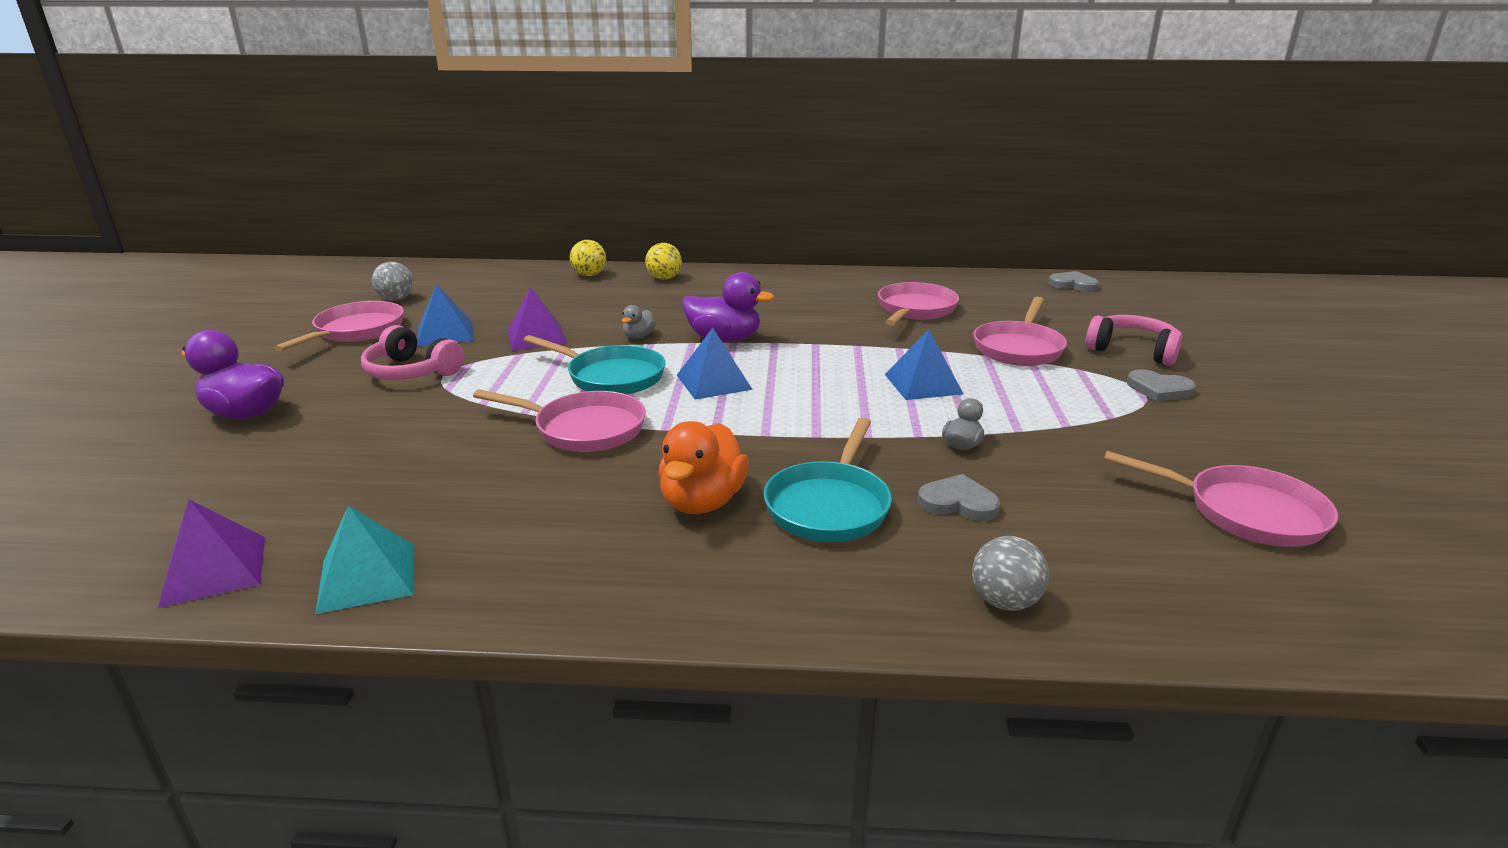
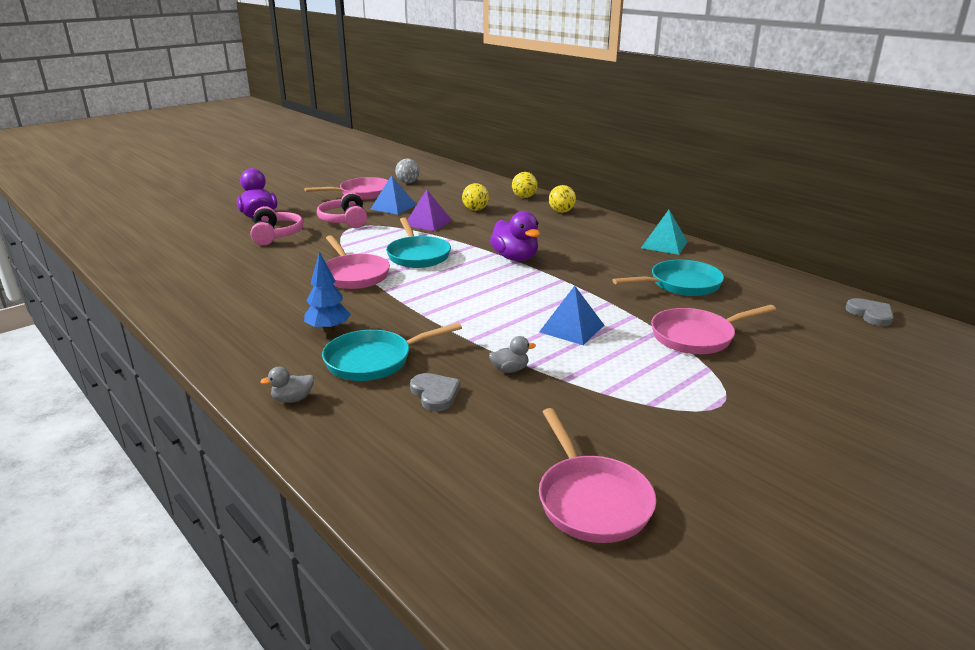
camera: 45 degrees right, 0 degrees up
(214, 570) = (146, 272): purple pyramid -> none
(367, 577) = (174, 297): turquoise pyramid -> turquoise pyramid (664, 244)
(563, 305) = (475, 210): none -> yellow ball
(638, 336) = (475, 240): grey duck -> grey duck (293, 399)
(702, 502) = (328, 330): orange duck -> blue tree
(714, 382) = (458, 278): blue pyramid -> none
(915, 310) = (681, 284): pink pan -> turquoise pan
(1005, 602) = (345, 446): grey ball -> none
(1132, 351) = (791, 377): pink headphones -> pink headphones (276, 235)
(1159, 389) = (740, 408): grey heart -> none

